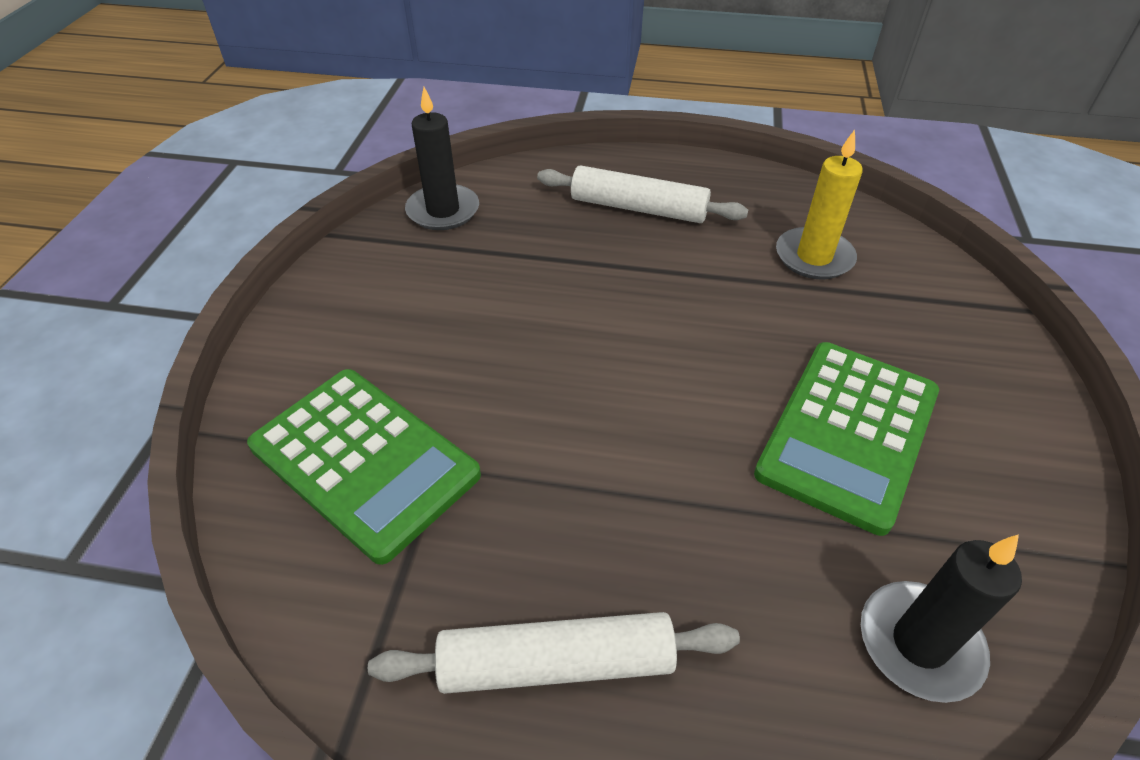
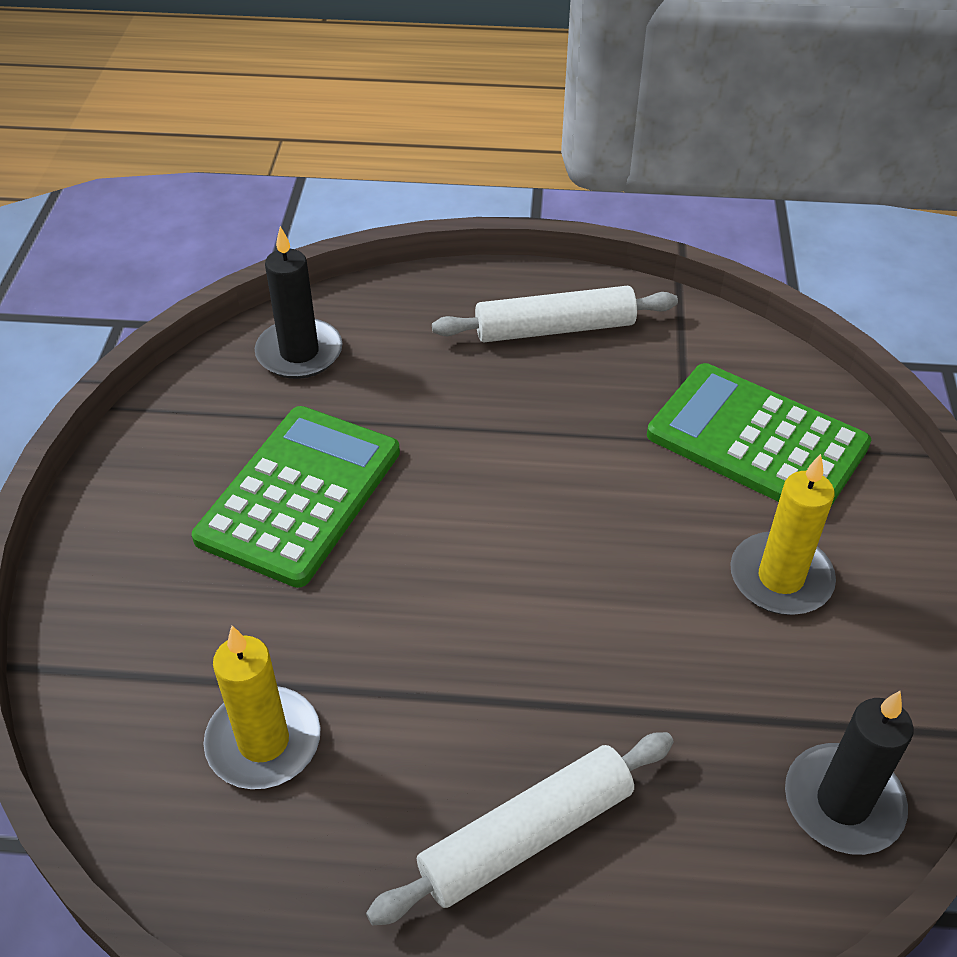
camera: 175 degrees right, 0 degrees up
(412, 331) = (780, 578): none -> yellow candle
(638, 208) = (526, 835): white rolling pin -> white rolling pin turned 45 degrees counterclockwise

